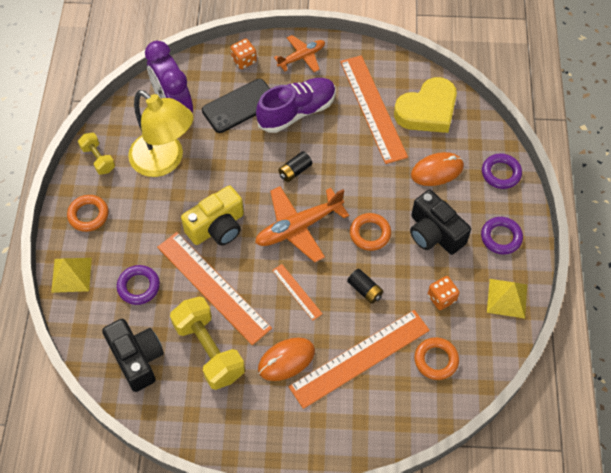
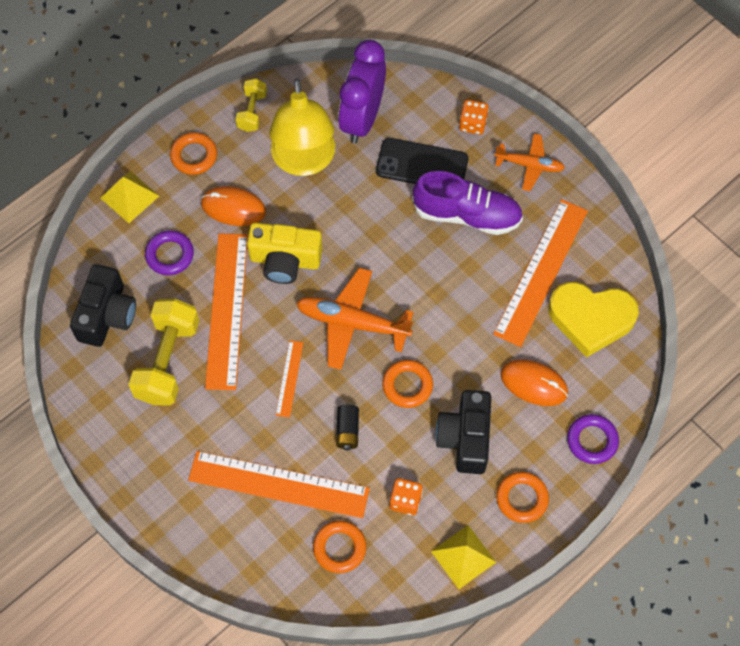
camera: 45 degrees right, 5 degrees up
(286, 360) = (218, 428): orange mouse -> orange mouse (233, 208)
(295, 171) = (404, 269): black battery -> none
(501, 237) = (522, 498): purple ring -> orange ring

